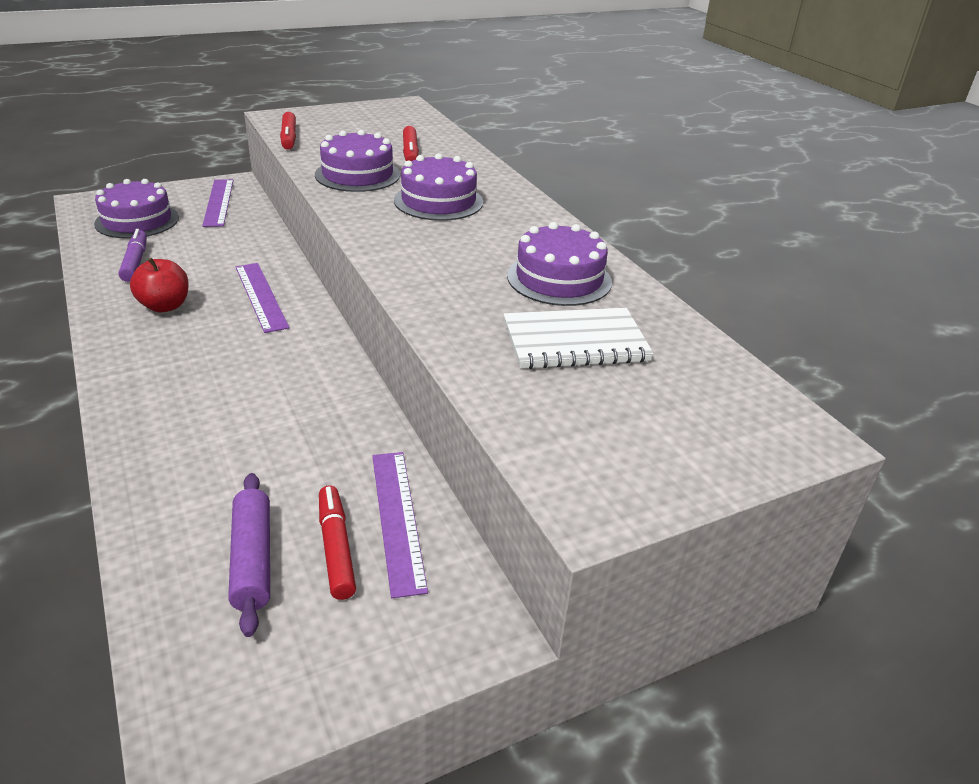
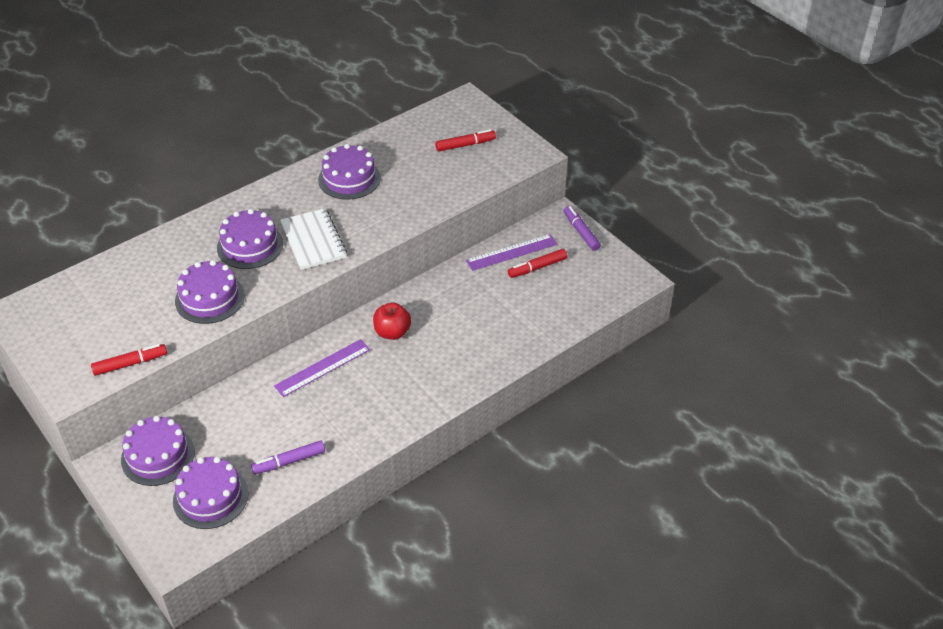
camera: 100 degrees left, 10 degrees up
(165, 306) = (351, 414): red apple -> red apple (392, 332)
(218, 202) = (158, 456): purple ruler -> purple cake
(252, 559) = (555, 292): purple rolling pin -> none
(410, 153) = (152, 280): red marker -> red marker (465, 145)
(416, 656) = (581, 232): none -> purple marker
(575, 342) = (416, 167): white notebook -> white notebook (313, 241)

